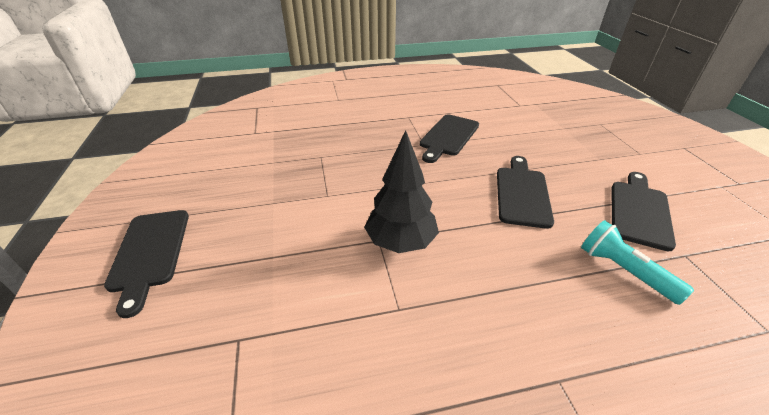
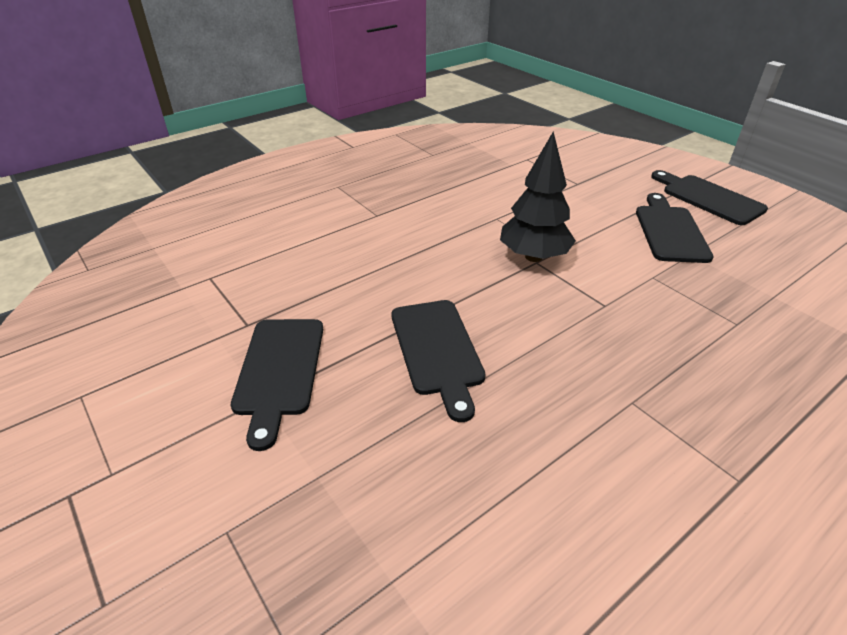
camera: 155 degrees right, 0 degrees up
(448, 137) = (611, 440): black cutting board -> black cutting board (669, 231)
(624, 271) = (319, 290): turquoise flashlight -> none

